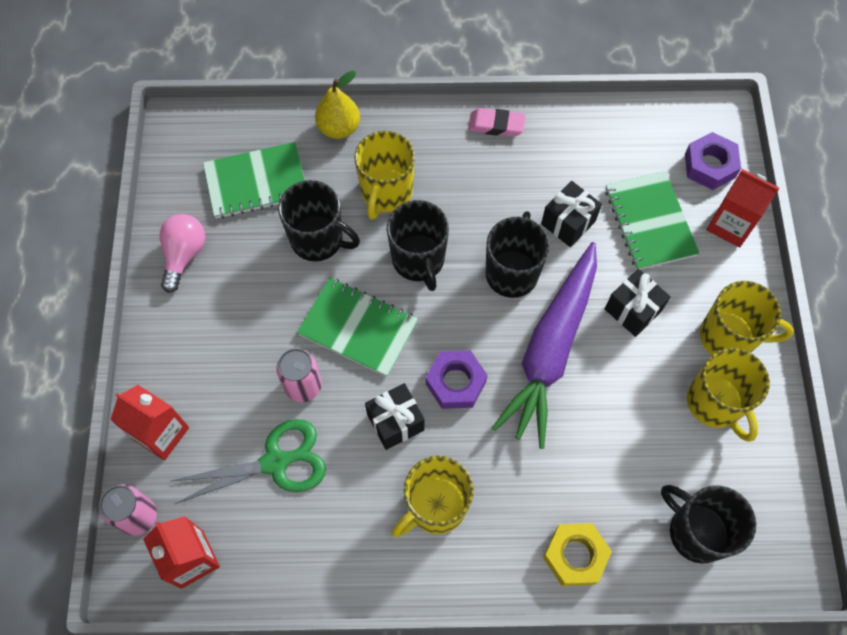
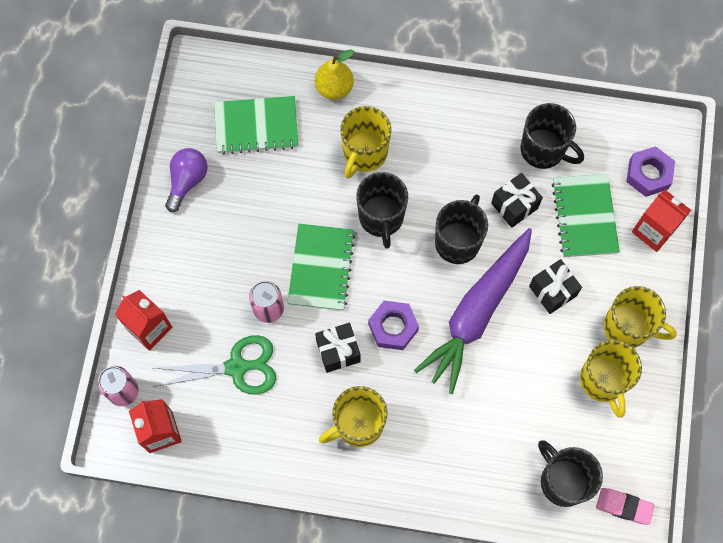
camera: 10 degrees right, 5 degrees up
(184, 255) = (187, 181): pink light bulb -> purple light bulb
(318, 239) = (300, 186): black mug -> black mug (543, 150)
(358, 328) = (321, 268): green notebook -> green notebook turned 60 degrees clockwise
(496, 125) = (470, 107): pink eraser -> pink eraser (624, 506)
(575, 556) = (461, 483): yellow nut -> none

